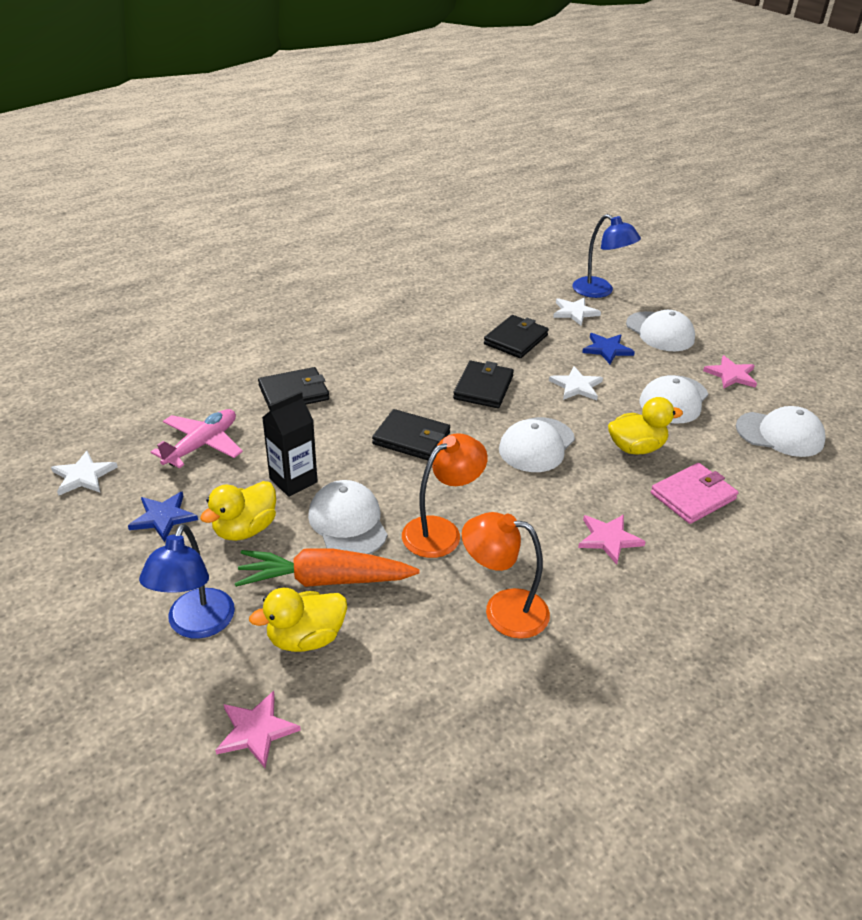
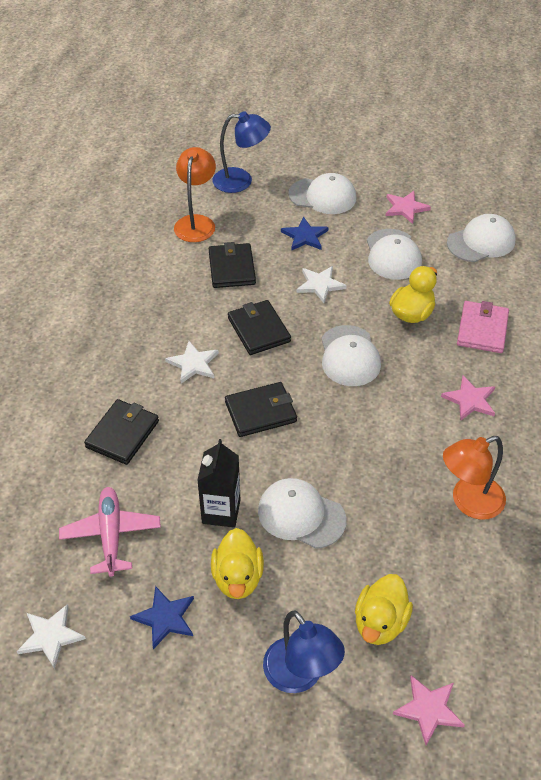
camera: 40 degrees left, 10 degrees up
(325, 580) = (340, 571): orange carrot -> none
(441, 531) = (368, 473): orange lamp -> orange lamp (196, 222)
(574, 312) = (245, 214): white star -> white star (193, 364)

